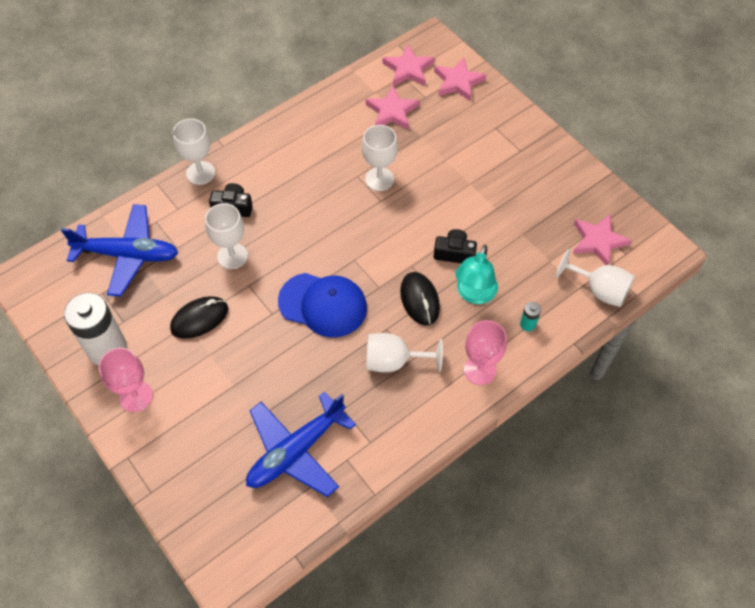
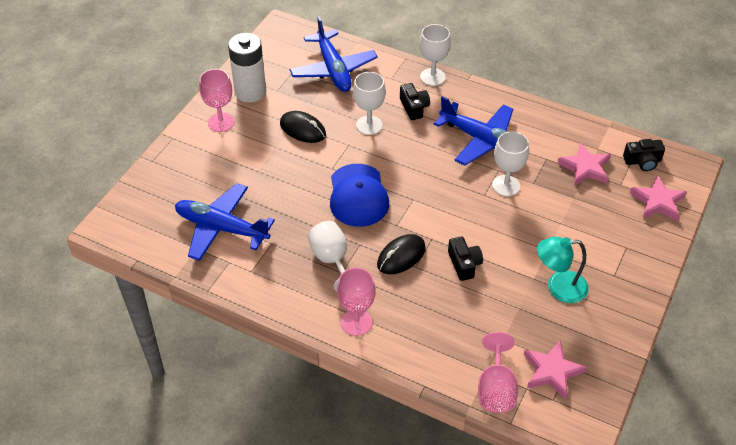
camera: 65 degrees right, 10 degrees down
(312, 171) = (482, 140): none -> blue plane
(408, 69) = (642, 161): pink star -> black camera
(474, 294) = (430, 293): turquoise lamp -> turquoise lamp (558, 287)
(528, 324) = (423, 343): turquoise battery -> none
(599, 290) = (496, 389): white goblet -> pink goblet

